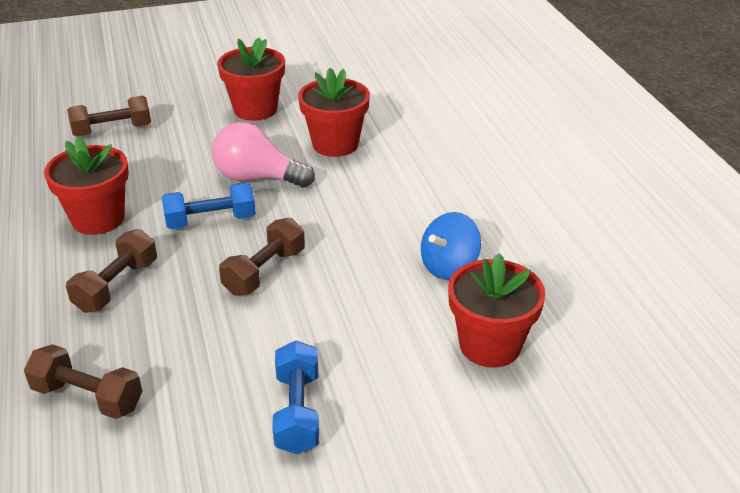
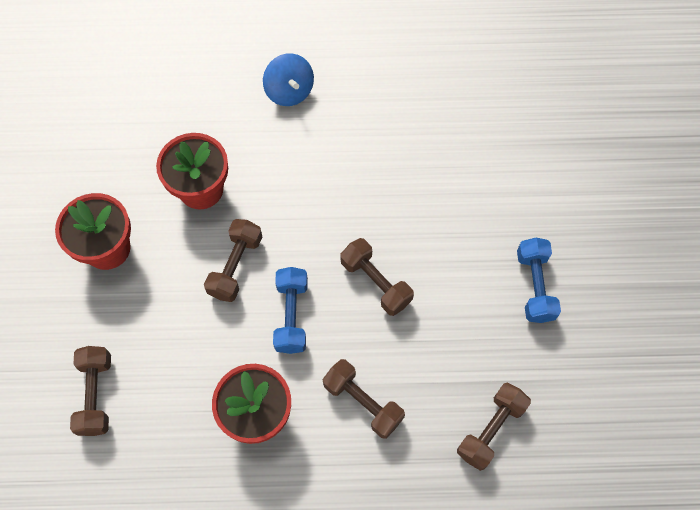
camera: 75 degrees left, 30 degrees up
(257, 178) = (236, 266): pink light bulb -> brown dumbbell
(297, 412) = (534, 286): blue dumbbell -> blue dumbbell turned 75 degrees clockwise
(449, 266) = (405, 148): blue spinning top -> blue spinning top (289, 91)
(490, 345) = (497, 149): red flower pot -> none

